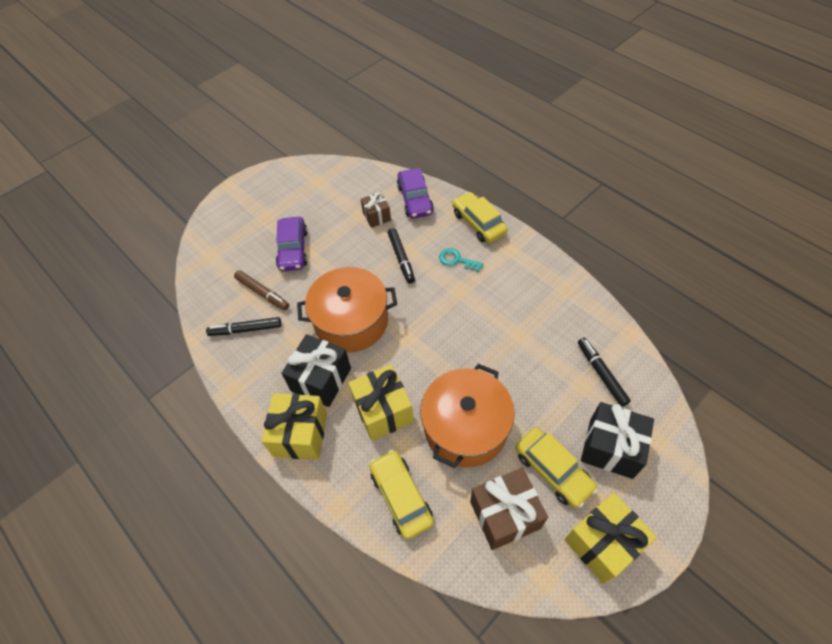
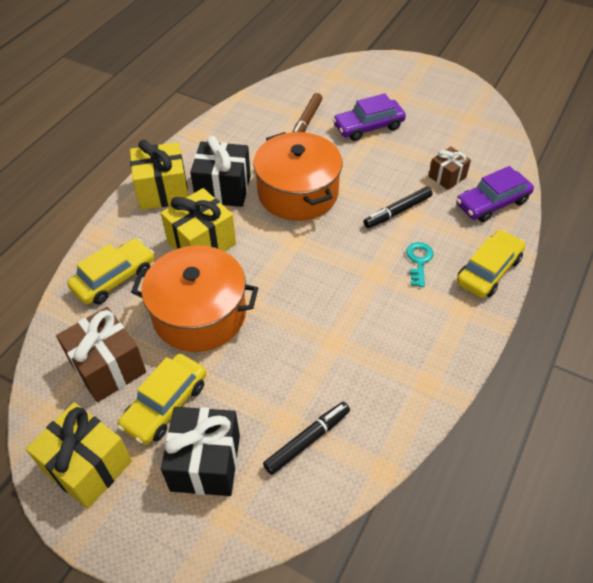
camera: 70 degrees right, 5 degrees down
(245, 329) = (261, 123): black marker -> none

